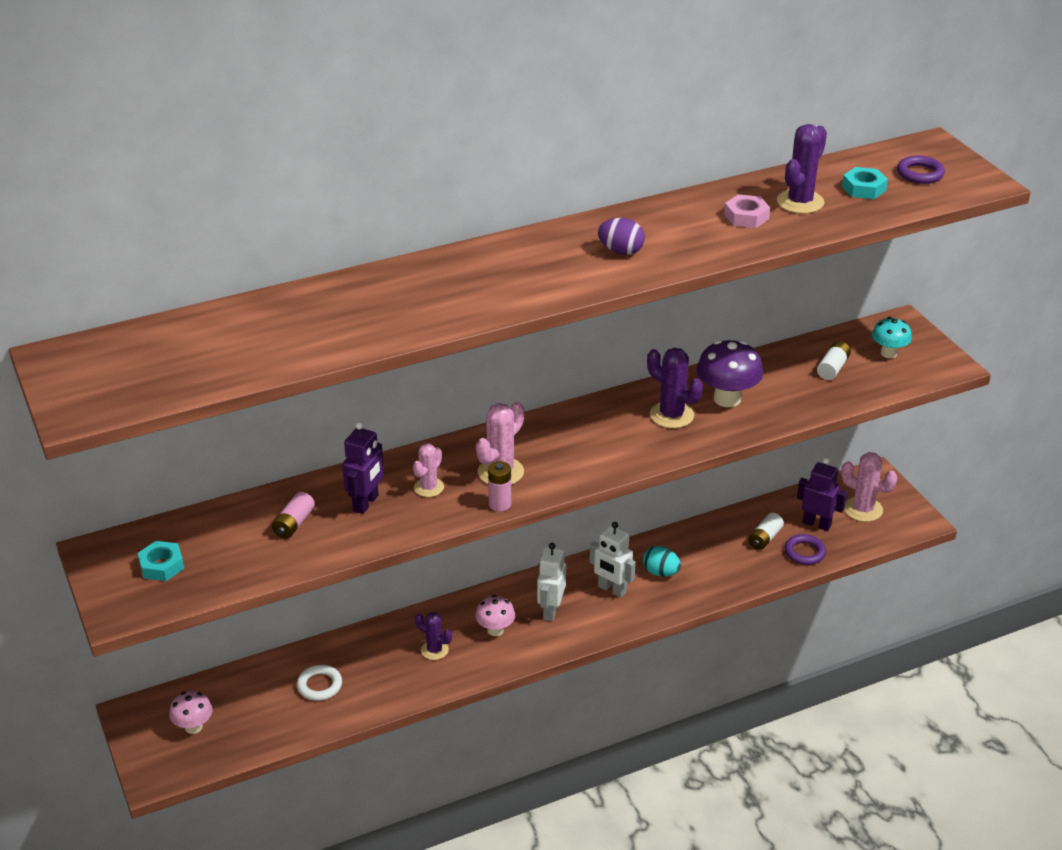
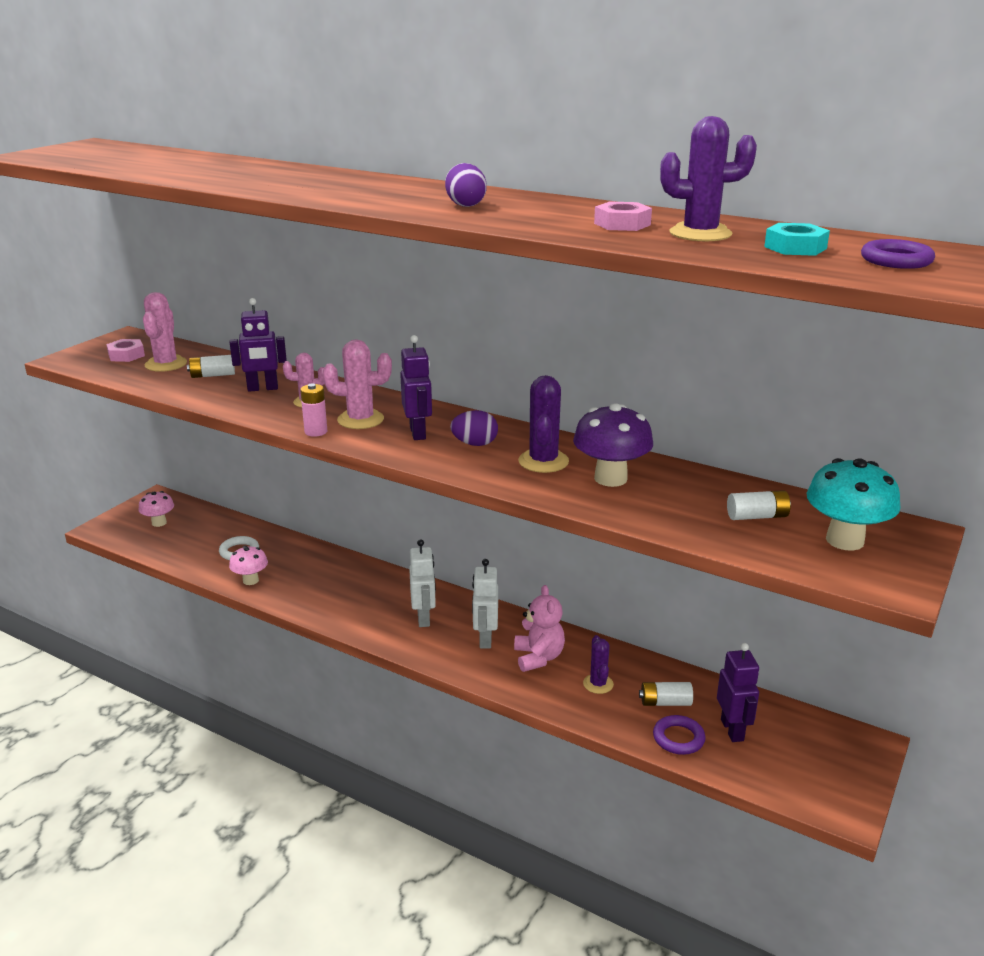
camera: 55 degrees right, 10 degrees down
(162, 566) = (126, 355): turquoise nut -> pink nut
(294, 524) = (212, 375): pink battery -> white battery
(434, 650) = (322, 583): purple cactus -> purple cactus (598, 684)
(495, 630) = (372, 601): pink mushroom -> pink mushroom (250, 580)
(550, 610) = (424, 618): white robot -> white robot turned 105 degrees clockwise
(559, 453) = (418, 433): none -> purple robot
(609, 433) = (475, 444): none -> purple egg
(660, 572) = (538, 657): turquoise egg -> pink teddy bear
(863, 509) = (801, 755): pink cactus -> pink cactus (166, 364)
(888, 353) = (844, 540): turquoise mushroom -> turquoise mushroom, size x1.60

